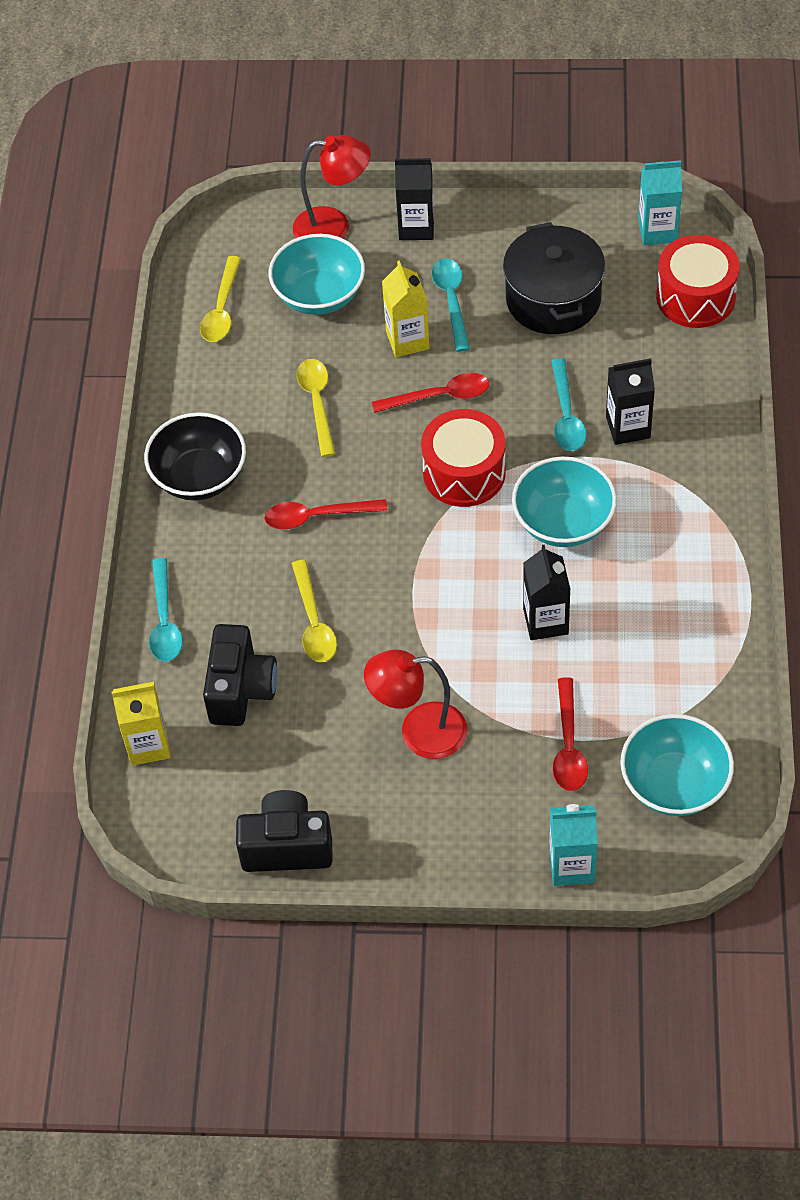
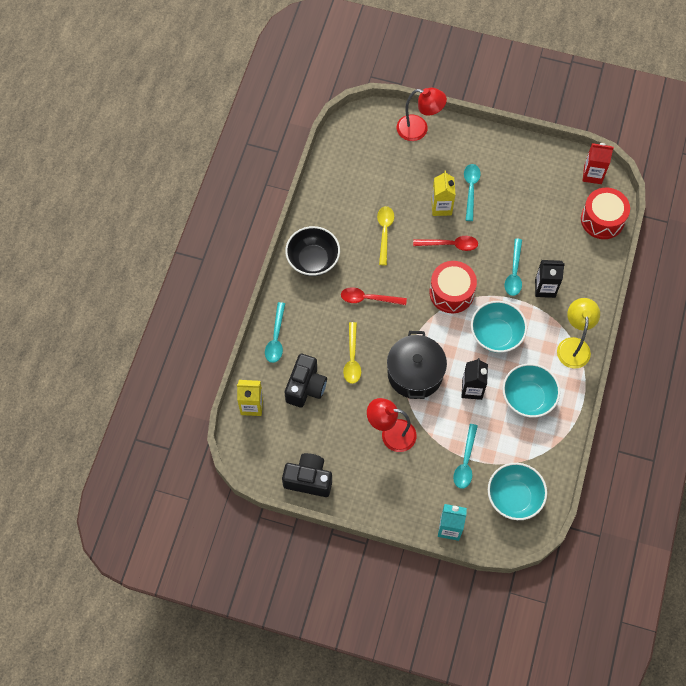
camera: 10 degrees right, 10 degrees up
(222, 309) = (347, 164): yellow spoon -> none
(319, 295) = (401, 168): turquoise bowl -> turquoise bowl (528, 398)
(416, 227) = (463, 140): black carton -> none
(553, 299) = (525, 202): black pot -> black pot (415, 373)
(568, 745) = (465, 462): red spoon -> turquoise spoon
(657, 231) = (592, 174): turquoise carton -> red carton
(706, 508) = (573, 346): none -> yellow lamp

